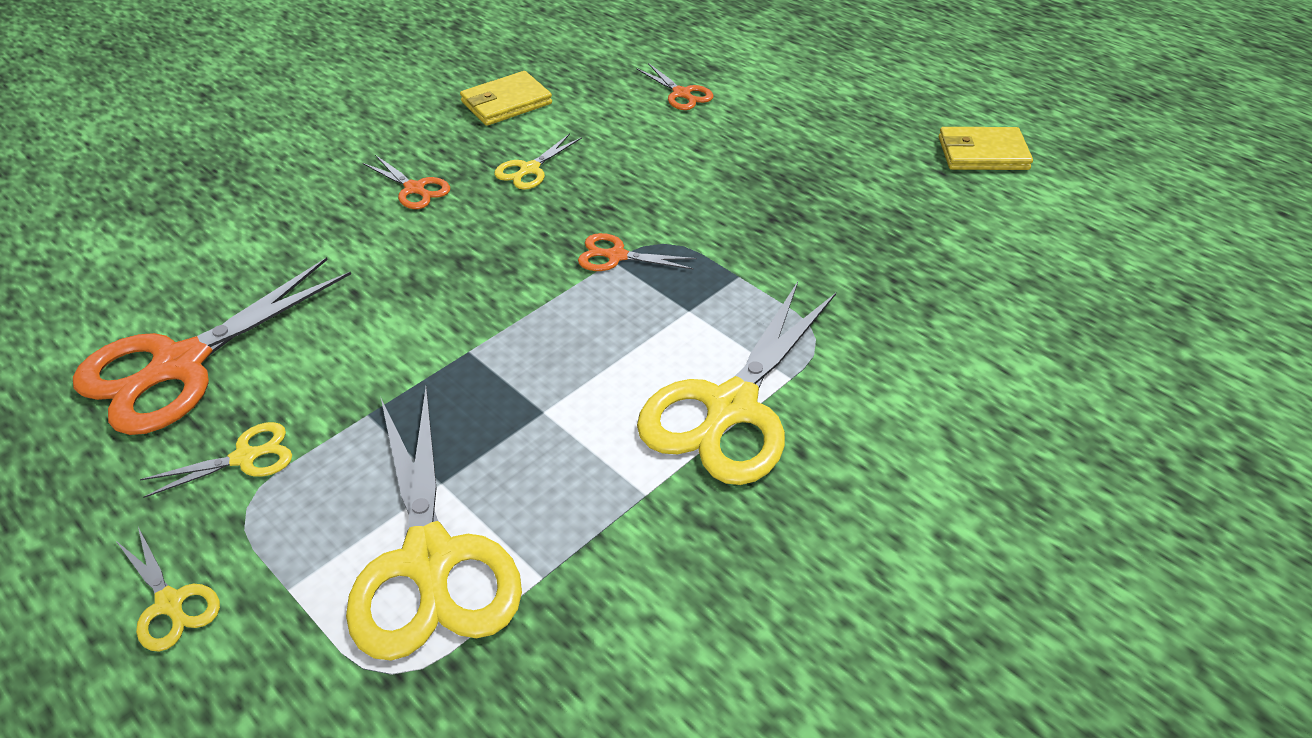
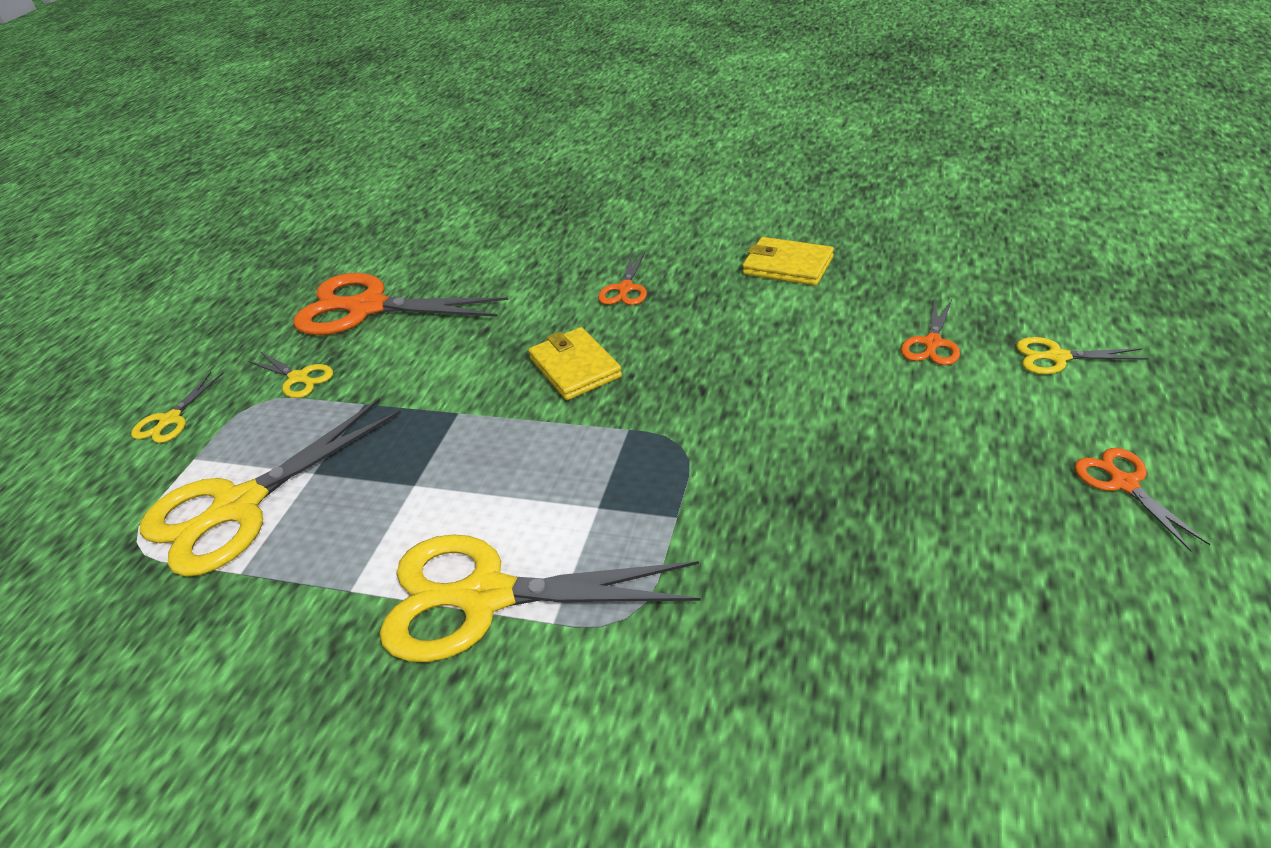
camera: 65 degrees right, 5 degrees down
(530, 169) = (708, 324): yellow scissors -> yellow scissors (1057, 357)
(616, 256) = (637, 428): orange scissors -> orange scissors (1124, 483)
(982, 153) = (1141, 630): yellow wallet -> yellow wallet (575, 367)

